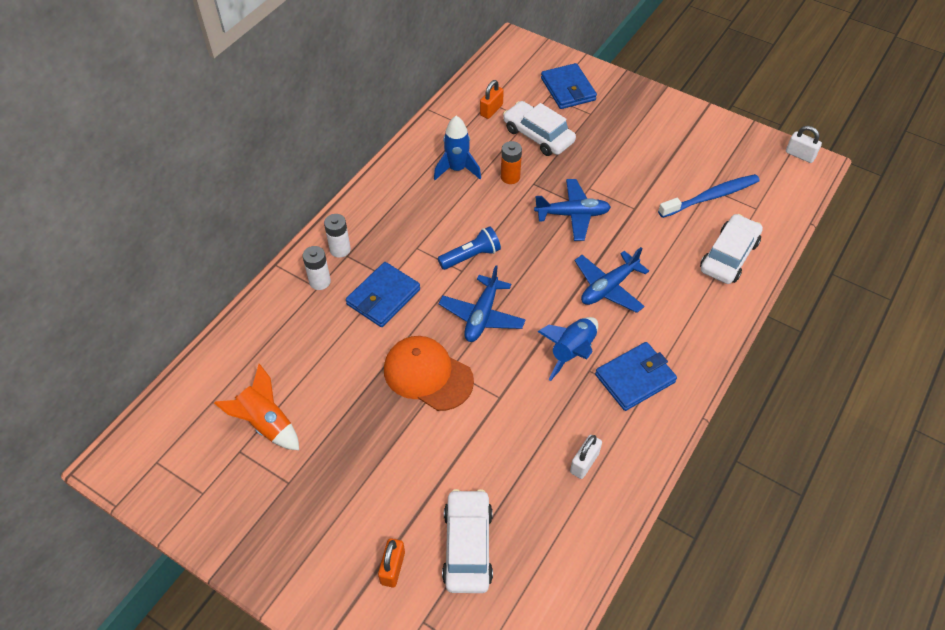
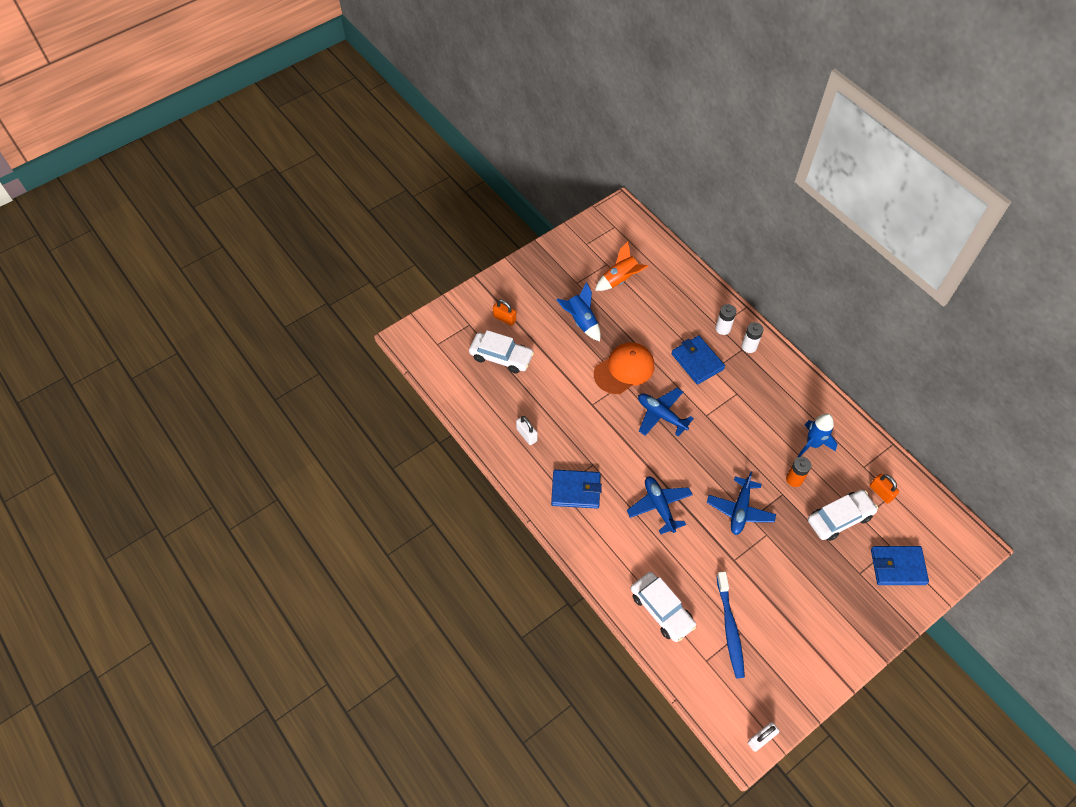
camera: 110 degrees right, 5 degrees up
(471, 256) = (718, 425): blue flashlight -> none
(572, 352) = (611, 460): blue rocket -> blue rocket (581, 321)
(635, 378) = (576, 490): blue wallet -> blue wallet turned 75 degrees counterclockwise

